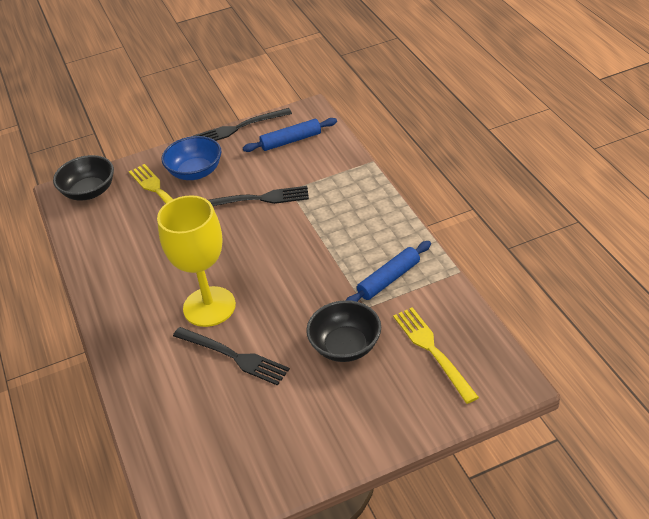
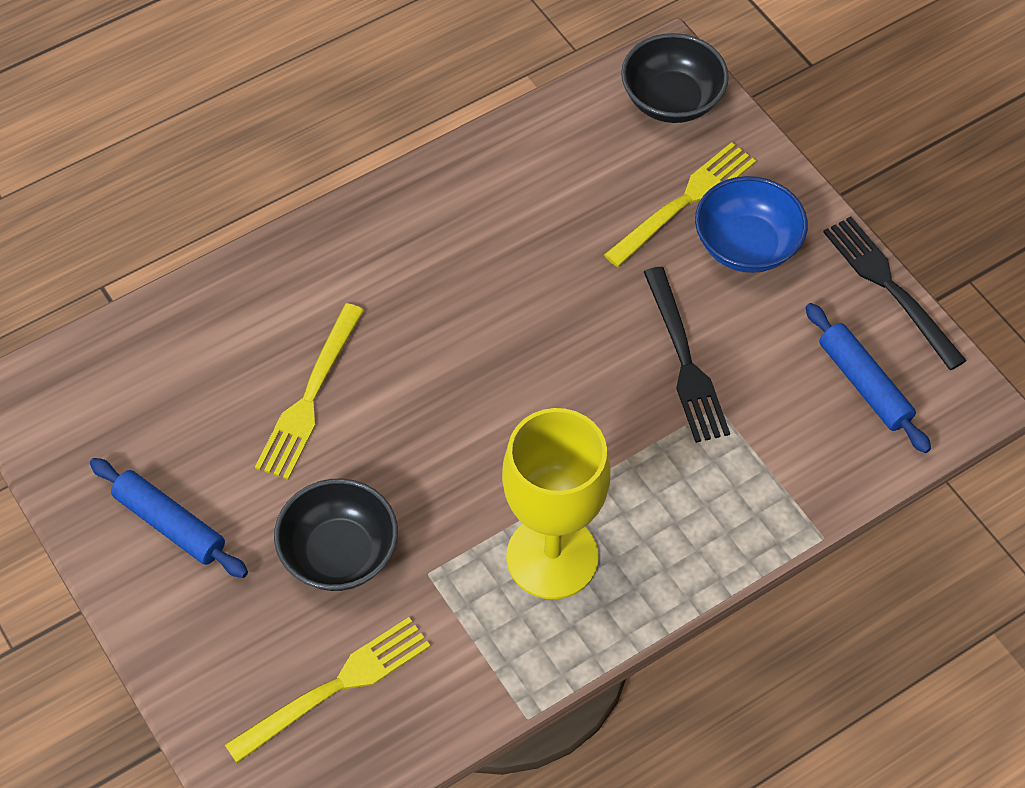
camera: 75 degrees right, 15 degrees up
(209, 306) = (413, 341): yellow goblet -> yellow goblet (552, 557)
(234, 356) = (310, 397): black fork -> yellow fork
(389, 279) = (497, 602): blue rolling pin -> blue rolling pin (170, 524)

